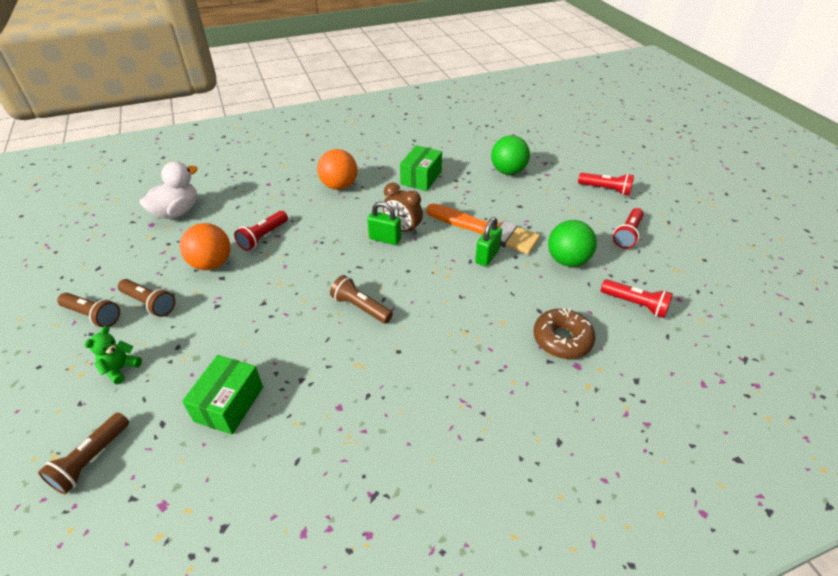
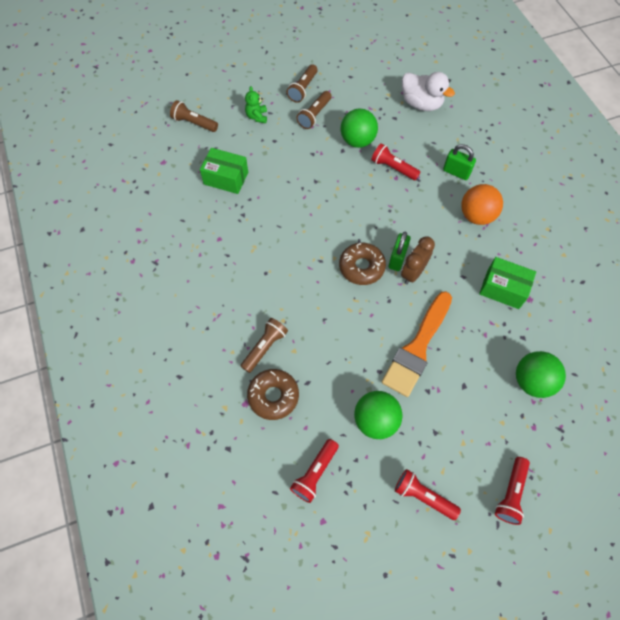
camera: 90 degrees right, 20 degrees up
(121, 369) = (257, 117): green teddy bear -> green teddy bear turned 120 degrees counterclockwise
(212, 264) = (357, 141): orange ball -> green ball
(361, 307) = (311, 245): brown flashlight -> brown flashlight (265, 347)
(394, 265) = (361, 267): none -> brown donut
(487, 256) = (377, 345): green padlock -> green padlock (456, 172)

